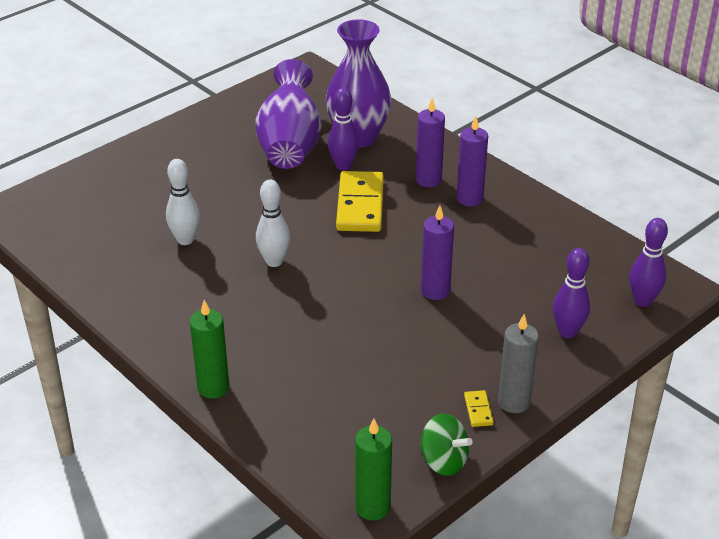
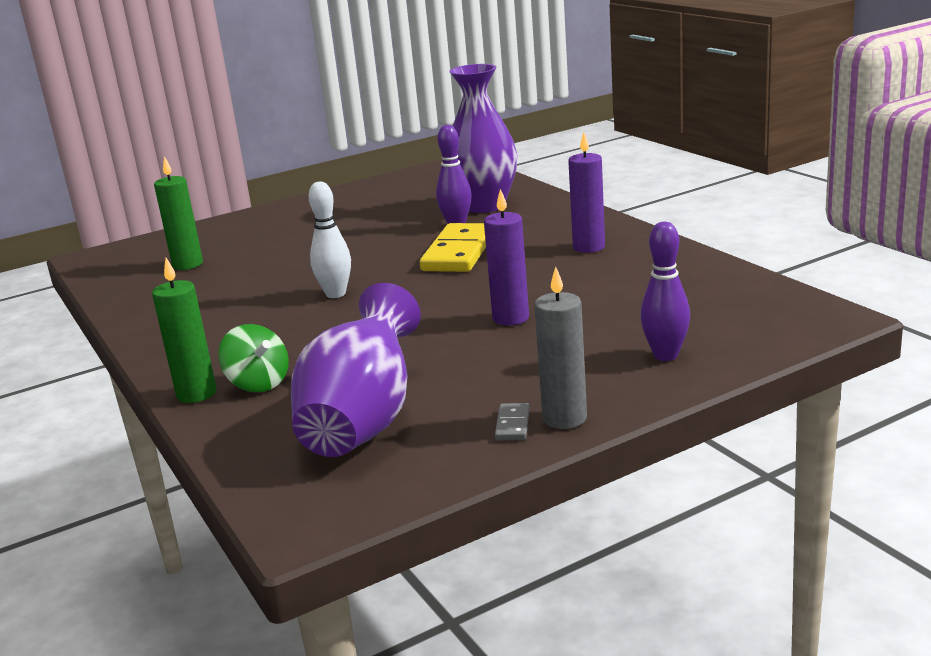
camera: 15 degrees right, 15 degrees down
(185, 240) = (251, 278): white bowling pin -> none
(290, 145) = (407, 212): purple vase -> purple vase (363, 421)
(372, 507) = (319, 515): green candle -> green candle (187, 264)
(428, 180) = (547, 234): purple candle -> none
(443, 461) = (440, 472): green spinning top -> green spinning top (258, 383)
(478, 410) = (513, 424): yellow domino -> grey domino
(642, 301) = (778, 329): purple bowling pin -> none

